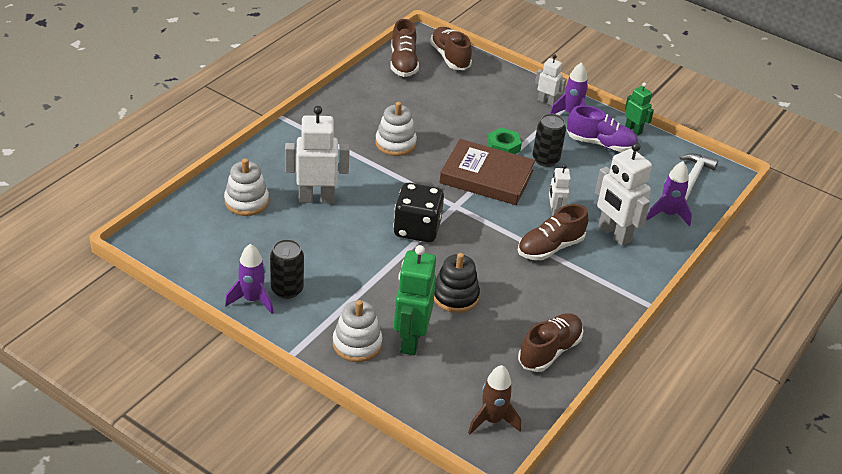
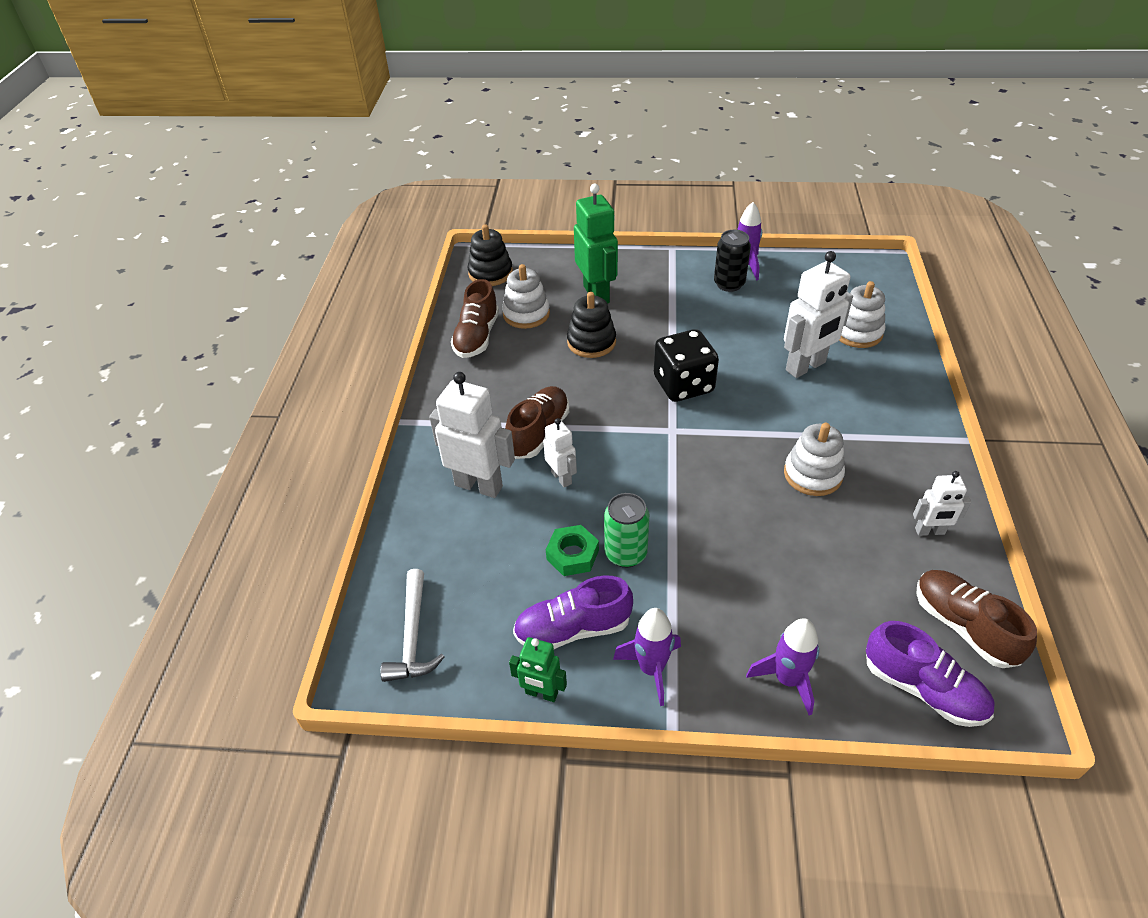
camera: 155 degrees right, 5 degrees up
(357, 344) = (634, 274): white stacking toy -> white stacking toy (526, 314)
(450, 57) = (923, 688): brown shoe -> purple shoe
(486, 177) = (672, 485): brown book -> none
(492, 420) = (490, 273): brown rocket -> black stacking toy
(503, 147) = (692, 544): green nut -> green nut (572, 555)
(545, 159) = (626, 553): black can -> green can
(546, 101) = (705, 676): white robot -> white robot (930, 531)
(668, 214) = (425, 550): purple rocket -> purple rocket (787, 679)

